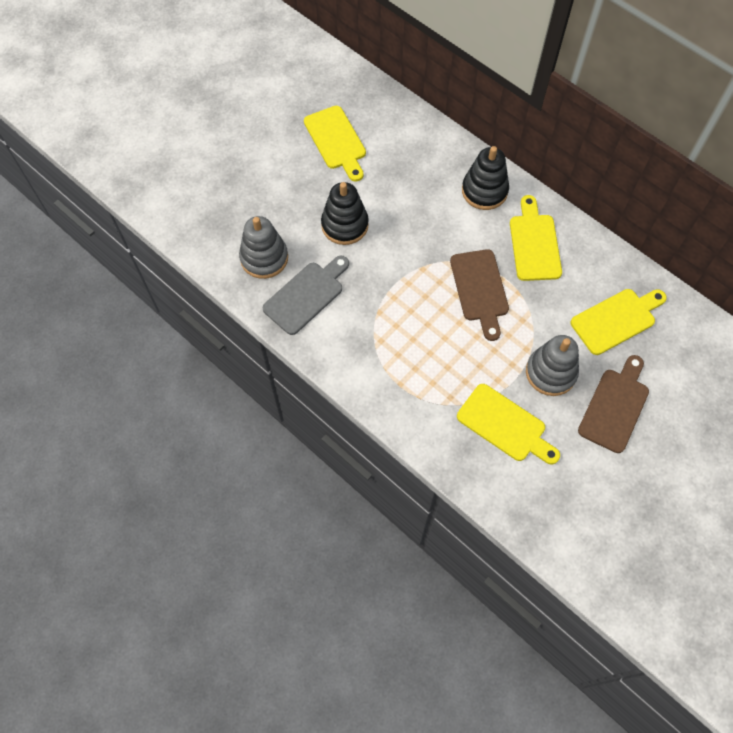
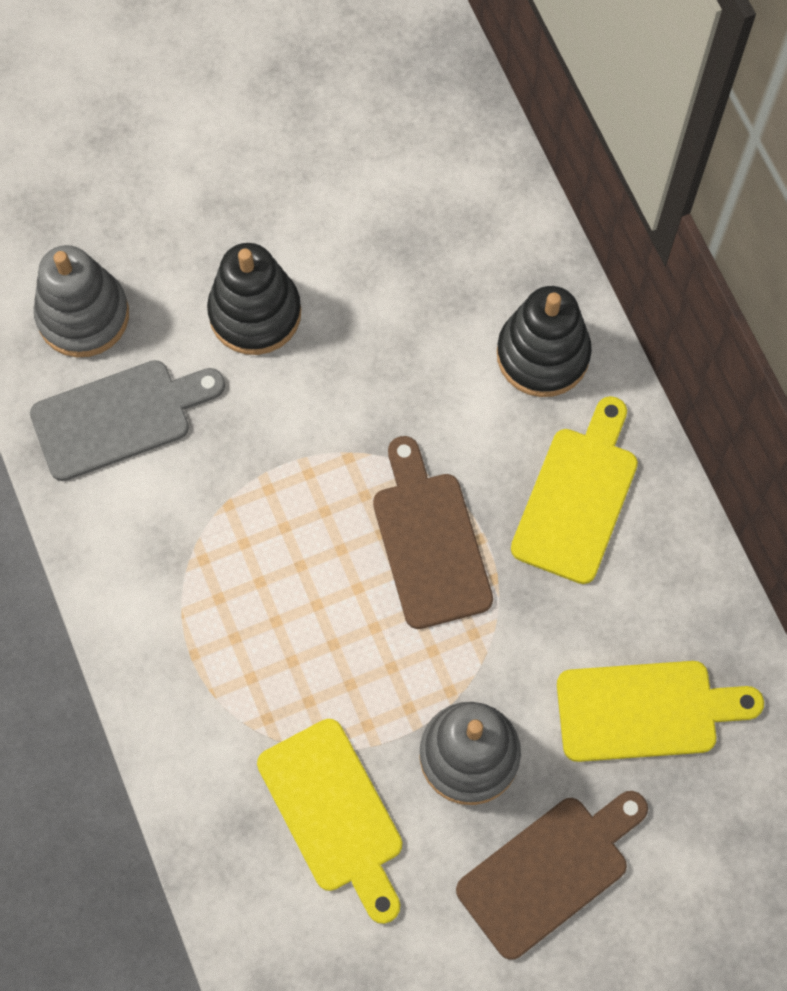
camera: 25 degrees right, 5 degrees up
(336, 141) = (326, 142): yellow cutting board -> none
(480, 289) = (429, 542): brown cutting board -> brown cutting board turned 150 degrees clockwise

